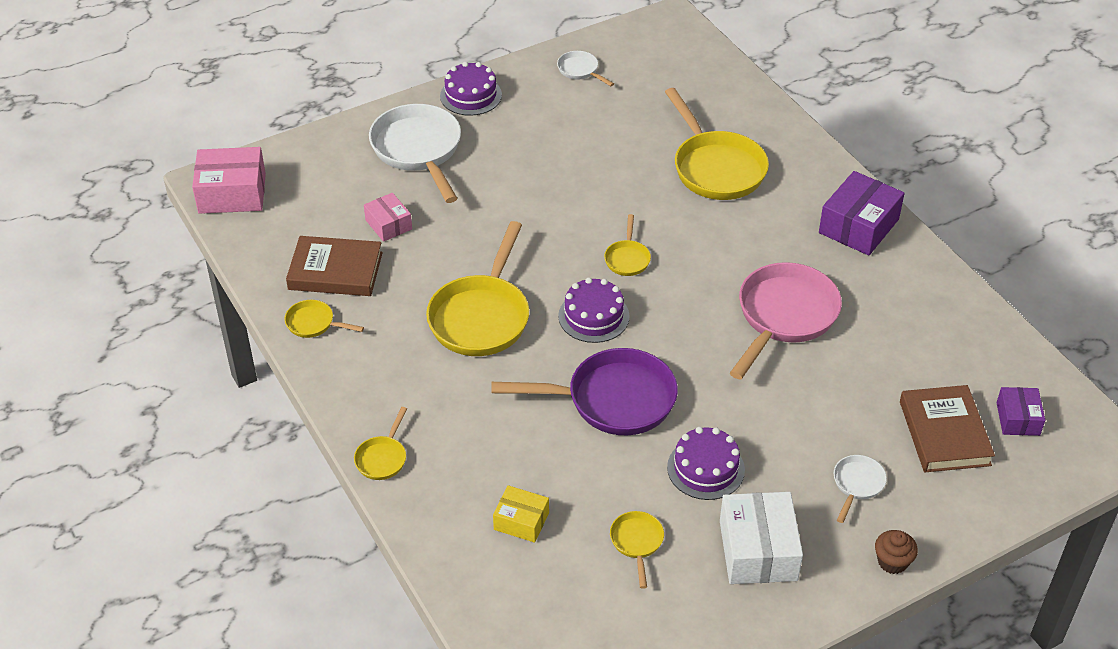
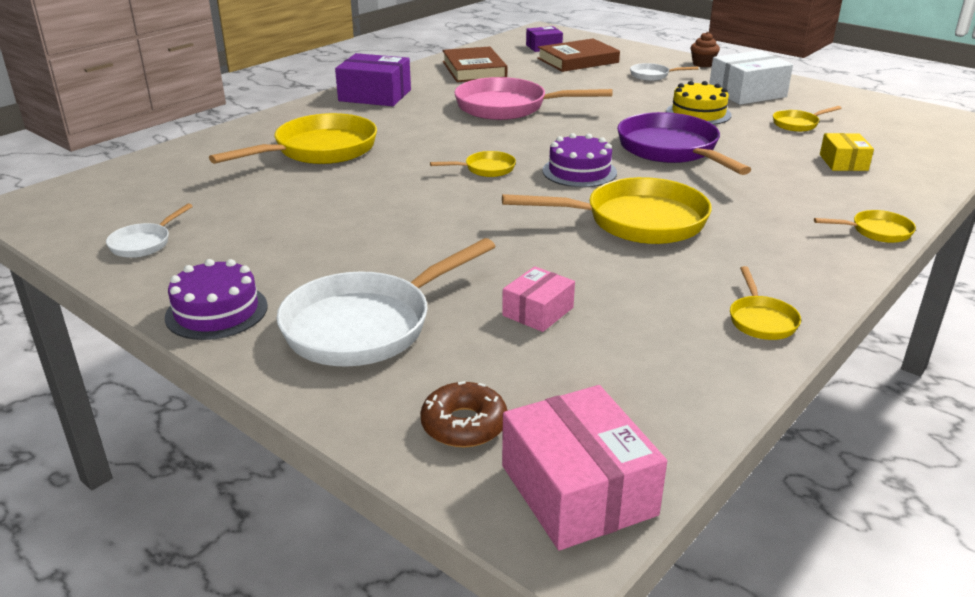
camera: 110 degrees left, 15 degrees down
(303, 168) = (464, 425): none -> brown donut
(335, 271) = (658, 329): brown book -> brown book (474, 70)
(705, 468) = (698, 113): purple cake -> yellow cake

